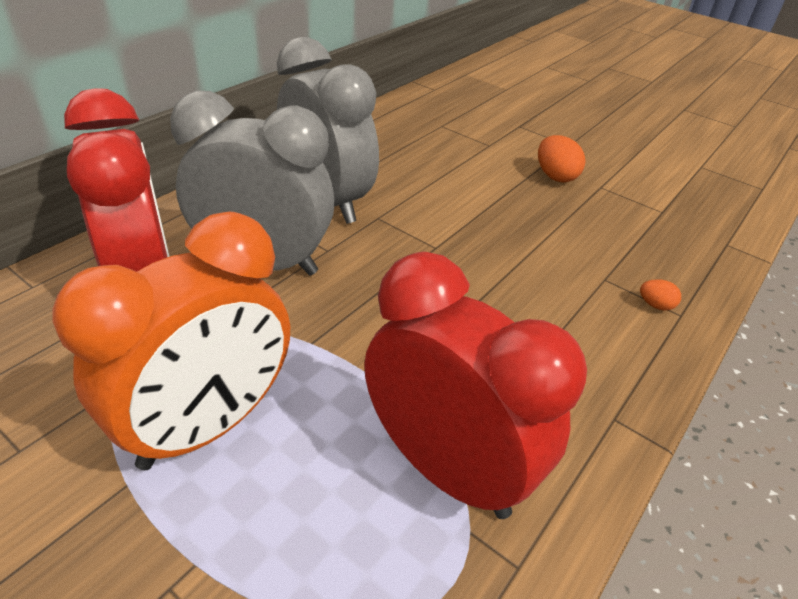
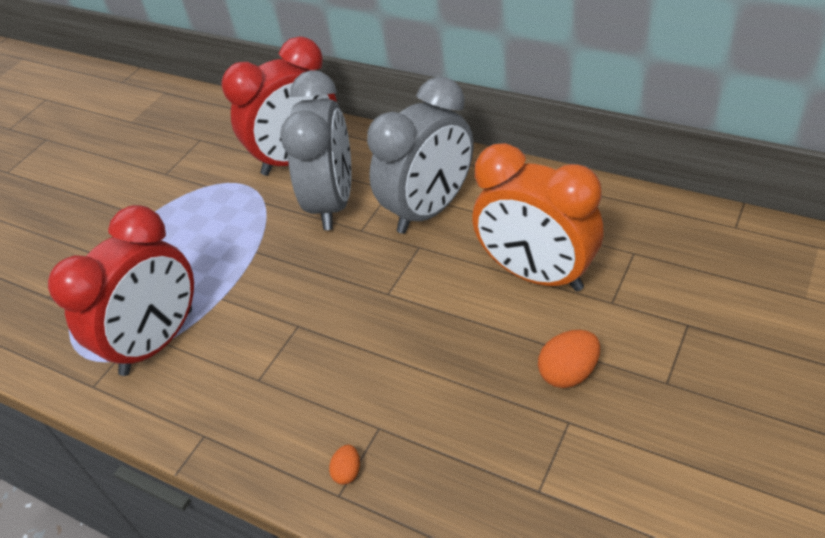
camera: 90 degrees right, 5 degrees up
(207, 425) = (184, 230): orange clock -> orange clock (536, 274)

